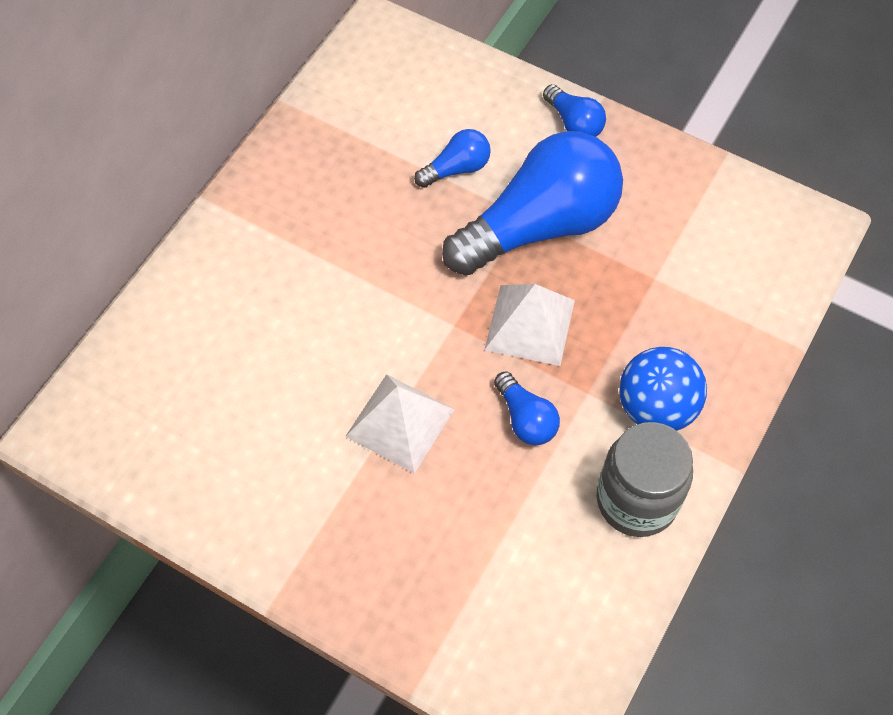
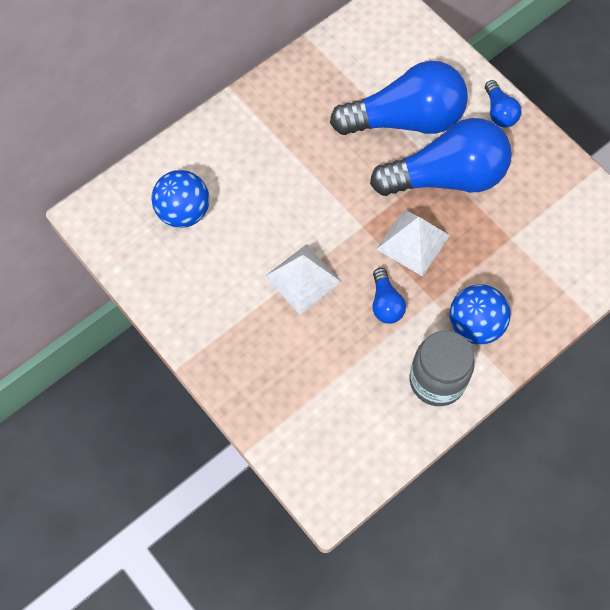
camera: 20 degrees right, 5 degrees up
(197, 385) = (183, 212): none -> blue ball
(456, 169) = (405, 119): blue light bulb -> blue light bulb, size x2.30

